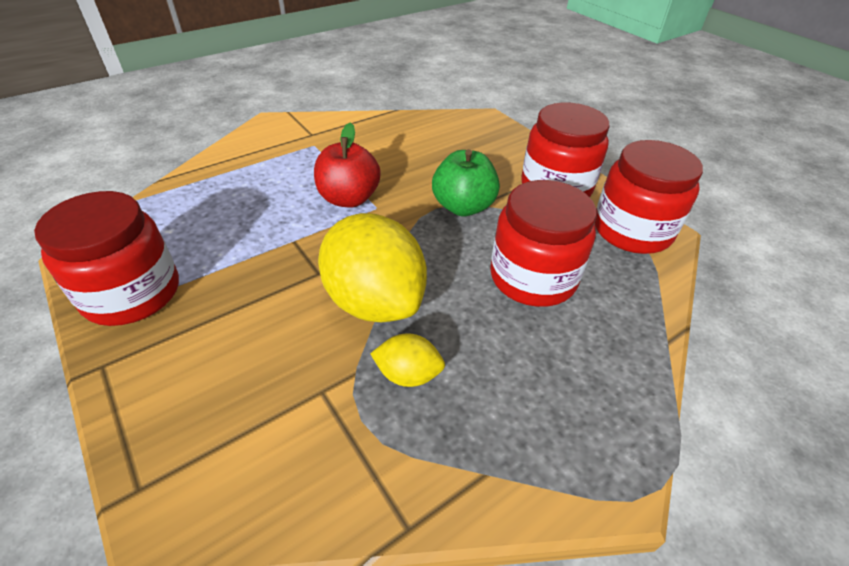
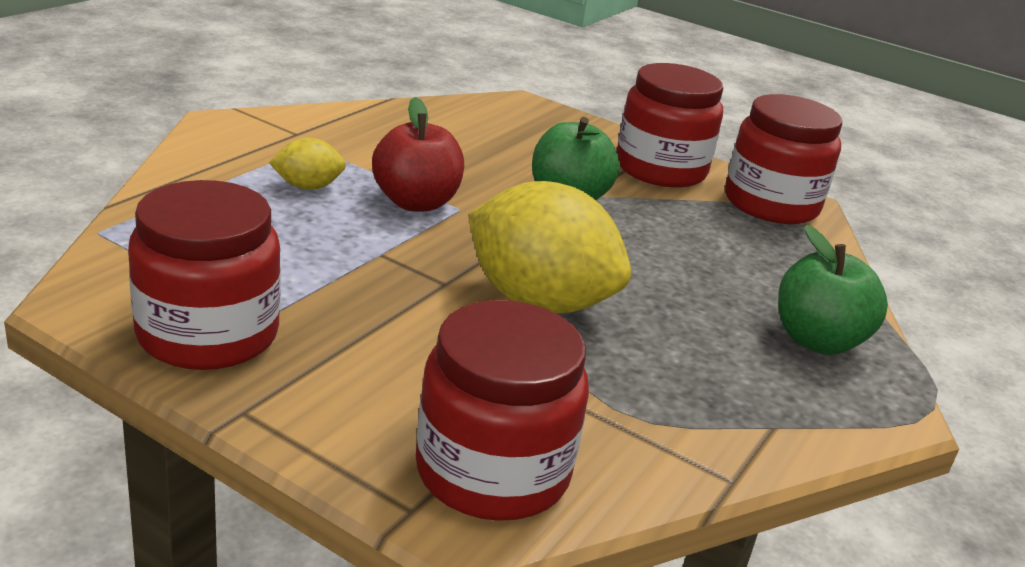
camera: 25 degrees left, 15 degrees down
(408, 374) = (632, 361): yellow lemon -> yellow lemon (308, 187)
(533, 277) = (699, 258): red jar -> red jar (492, 471)
(587, 383) = (817, 340): none -> green apple

